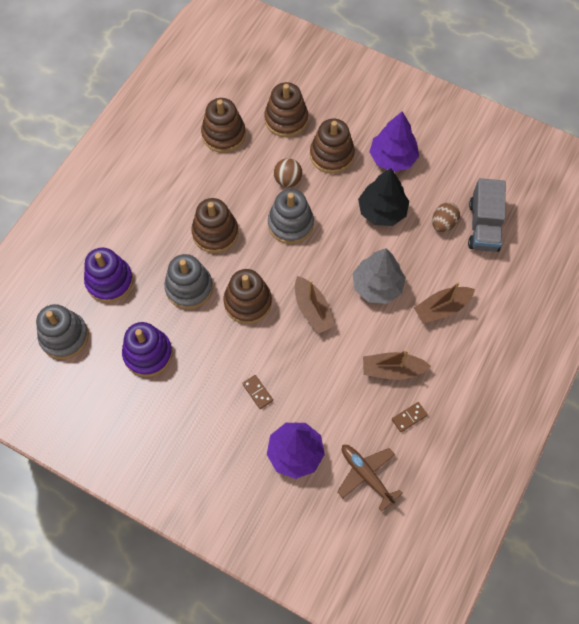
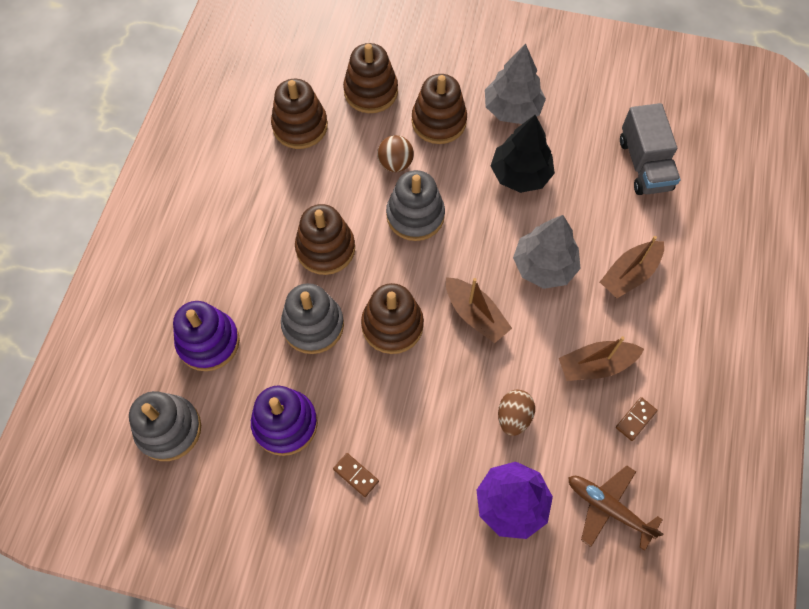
camera: 15 degrees left, 0 degrees up
(257, 392) = (439, 437): brown domino -> brown domino (356, 475)
(392, 158) = (512, 109): purple tree -> grey tree
(443, 223) = (597, 172): brown egg -> brown egg (513, 417)

